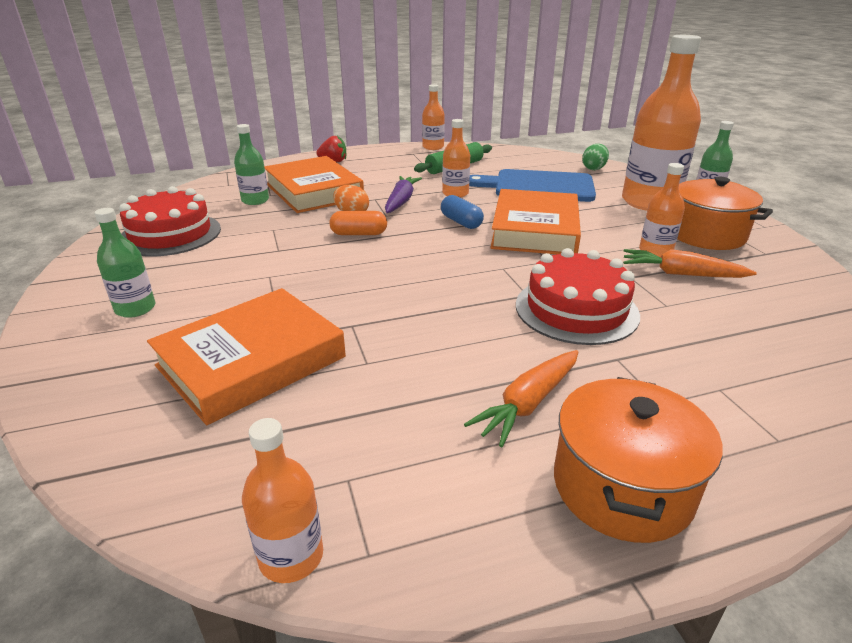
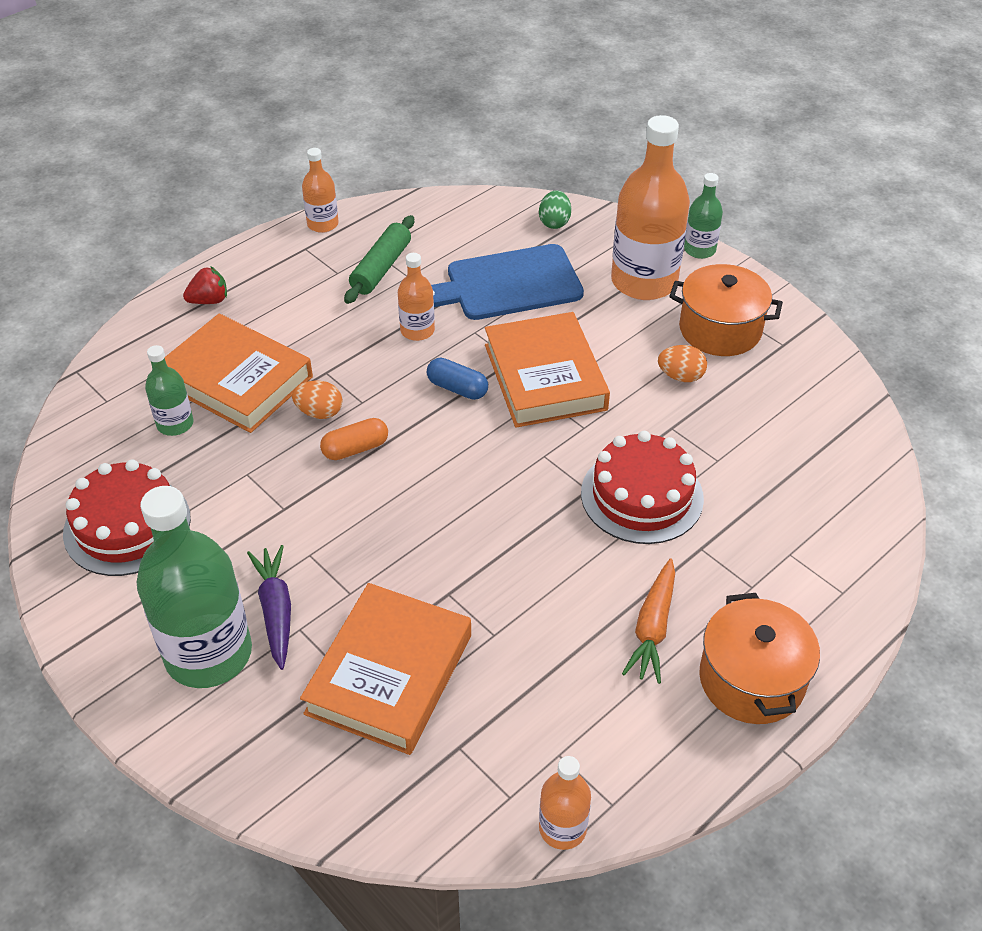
camera: 25 degrees left, 15 degrees up
(135, 308) = (208, 654): green bottle -> green bottle, size x2.03
(401, 201) = (362, 367): purple carrot -> purple carrot (276, 611)
(655, 251) = (680, 376): orange bottle -> orange egg
(681, 274) = (716, 407): orange carrot -> none

